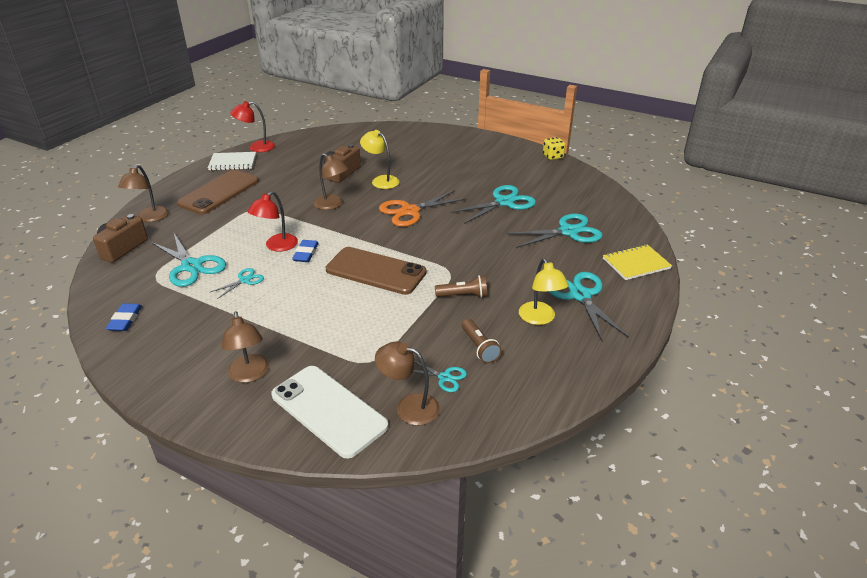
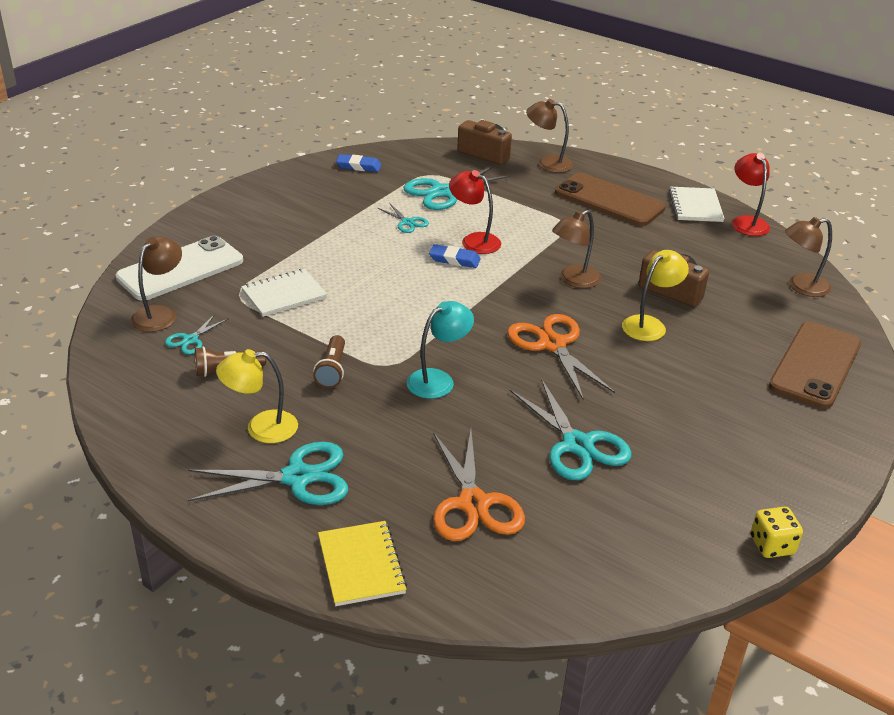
camera: 95 degrees right, 0 degrees up
(250, 375) = (250, 229): brown lamp -> brown lamp (801, 287)
(366, 334) = (284, 294): none -> white notebook
(376, 271) = (404, 307): brown phone -> brown phone (815, 365)
(460, 250) = (438, 380): none -> turquoise lamp
(568, 232) = (473, 504): turquoise scissors -> orange scissors

